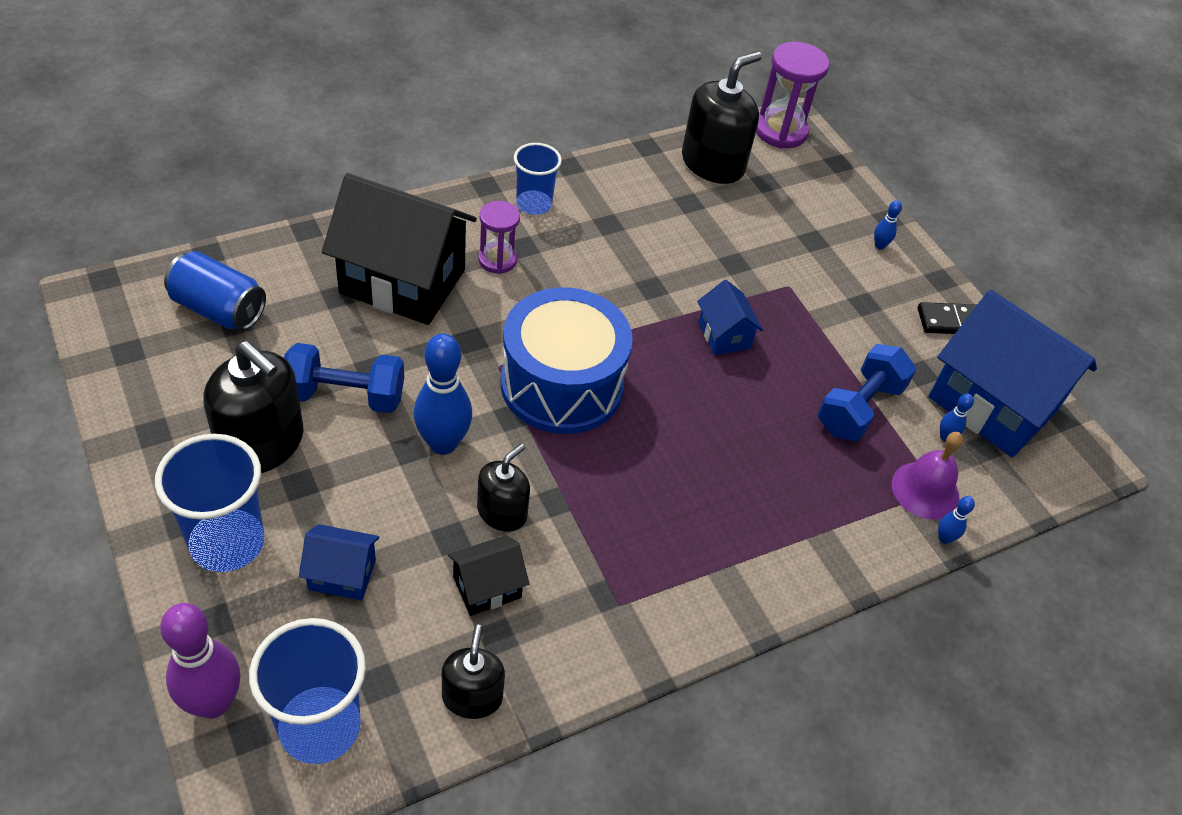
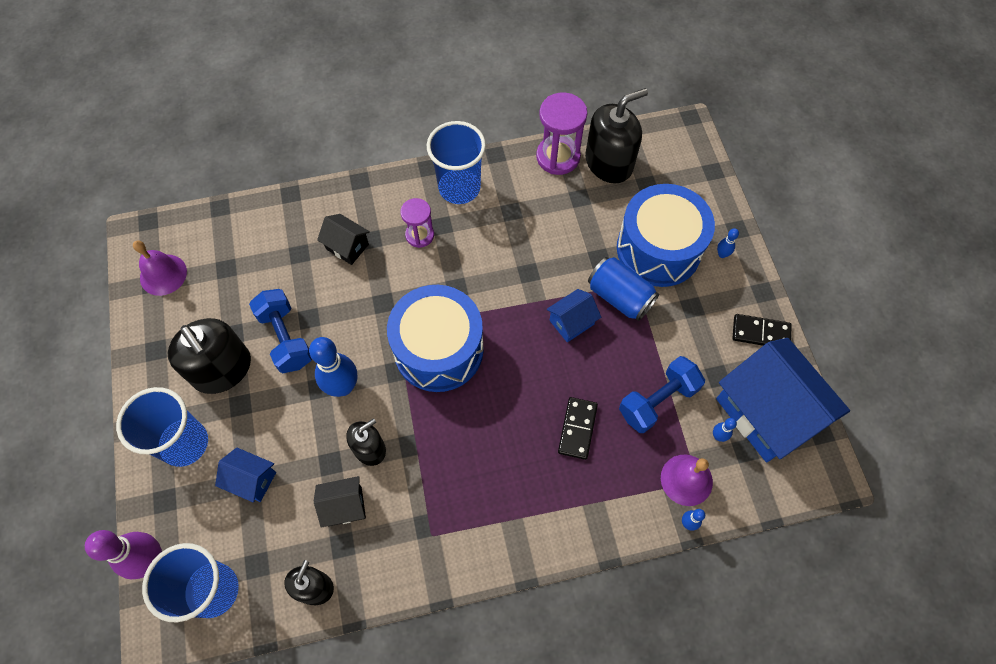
camera: 20 degrees right, 15 degrees up
(143, 339) = (163, 274): none -> purple bell
(219, 309) = (217, 256): blue can -> blue can (619, 297)
(345, 395) = (286, 338): blue dumbbell -> blue dumbbell turned 45 degrees clockwise
(402, 281) = (347, 246): black house -> black house, size x0.46
(534, 204) = (459, 188): blue cup -> blue cup, size x1.56
(724, 335) = (571, 322): blue house -> blue house turned 60 degrees clockwise
(771, 452) = (577, 429): none -> black domino
(780, 131) = (674, 136): purple hourglass -> purple hourglass (558, 157)
(803, 247) = (658, 249): none -> blue drum

